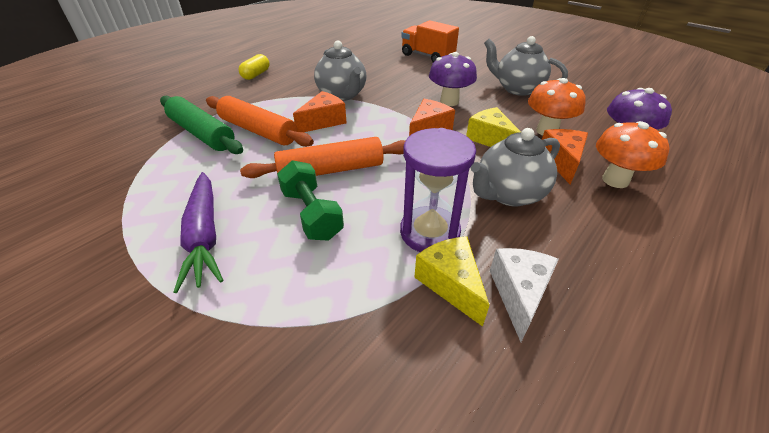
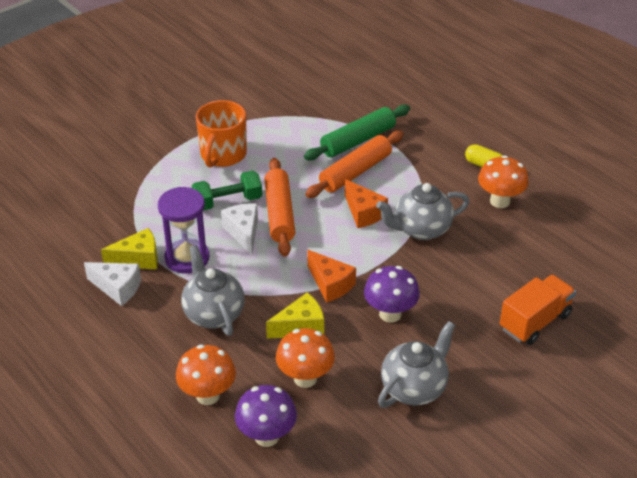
camera: 100 degrees right, 0 degrees up
(204, 236) = (223, 155): purple carrot -> orange mug
(303, 68) = (500, 201): none -> orange mushroom
(369, 192) = (243, 232): none -> white cheese
(561, 161) = (248, 368): orange cheese -> none

